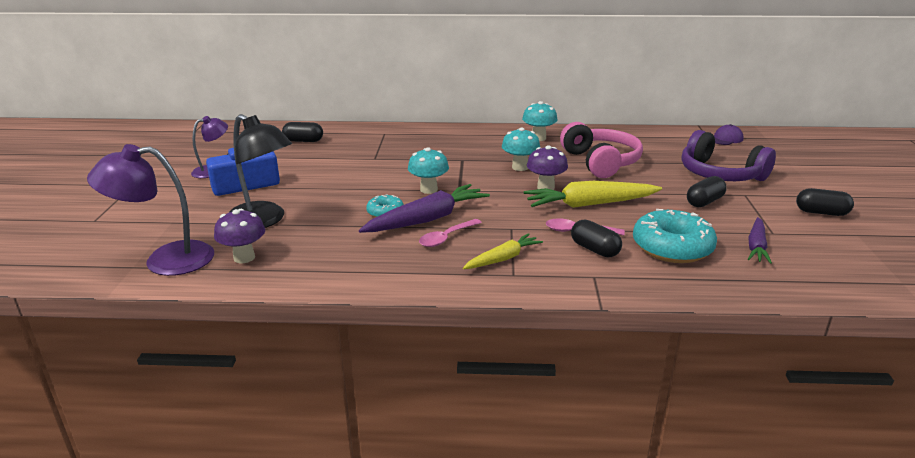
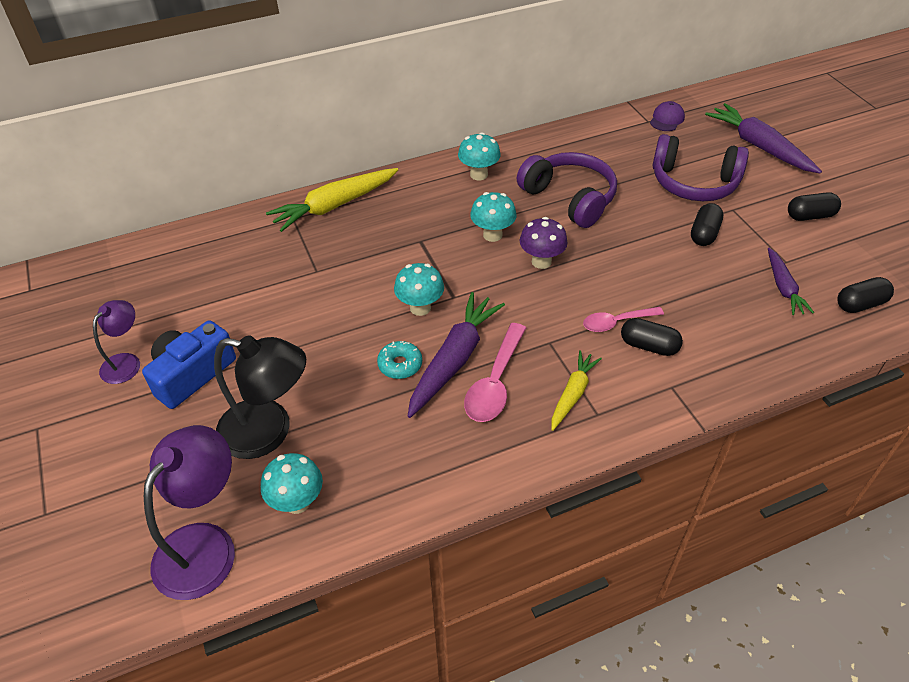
camera: 25 degrees left, 20 degrees up
(165, 260) = (205, 545): purple lamp -> purple lamp turned 150 degrees clockwise
(244, 257) = (297, 502): purple mushroom -> turquoise mushroom
(303, 141) = (200, 265): black capsule -> black capsule (860, 304)
(446, 238) = (495, 383): pink spoon -> pink spoon, size x1.51
(589, 204) = (601, 275): yellow carrot -> yellow carrot (334, 206)
(600, 162) = (569, 198): pink headphones -> purple headphones
(672, 247) = (714, 316): turquoise donut -> none
(802, 167) = (759, 146): none -> purple carrot

